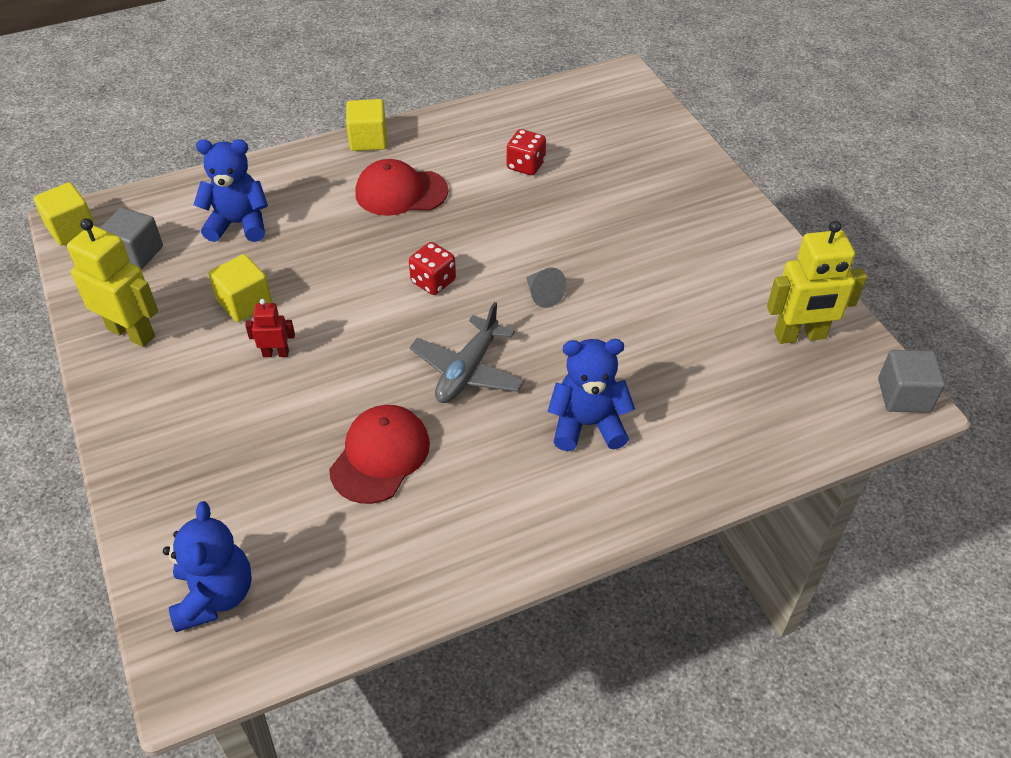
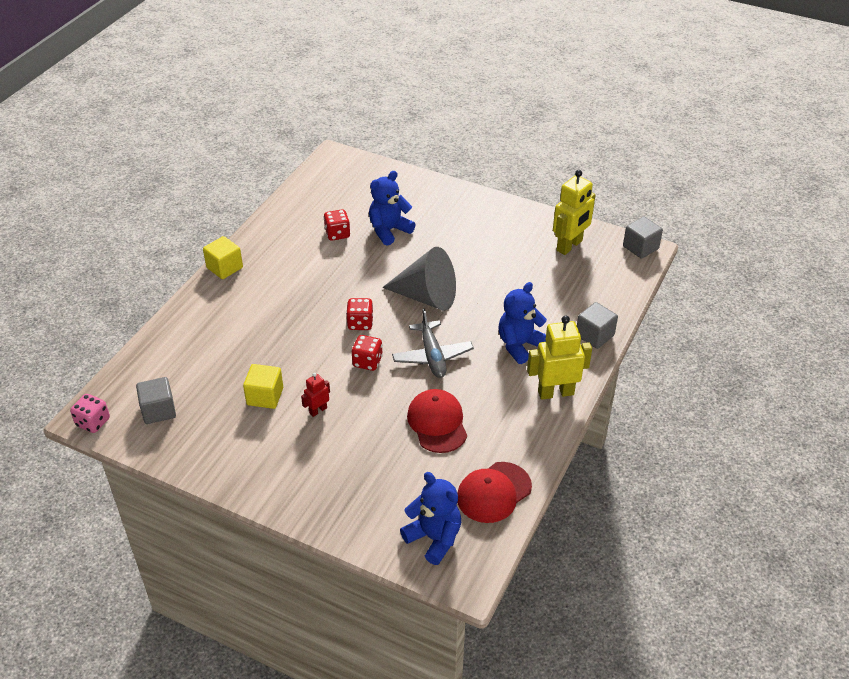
camera: 40 degrees left, 5 degrees down
(71, 228) = (93, 422): yellow cube -> pink dice
(131, 332) = (216, 452): yellow robot -> yellow robot (555, 392)
(239, 224) = (204, 357): blue teddy bear -> blue teddy bear (389, 230)
(389, 331) = (367, 362): none -> red dice
(401, 192) = (282, 286): red cap -> red cap (494, 492)
(543, 295) = (426, 297): grey cone -> grey cone, size x2.31
(701, 475) = (594, 335): none -> grey cube

